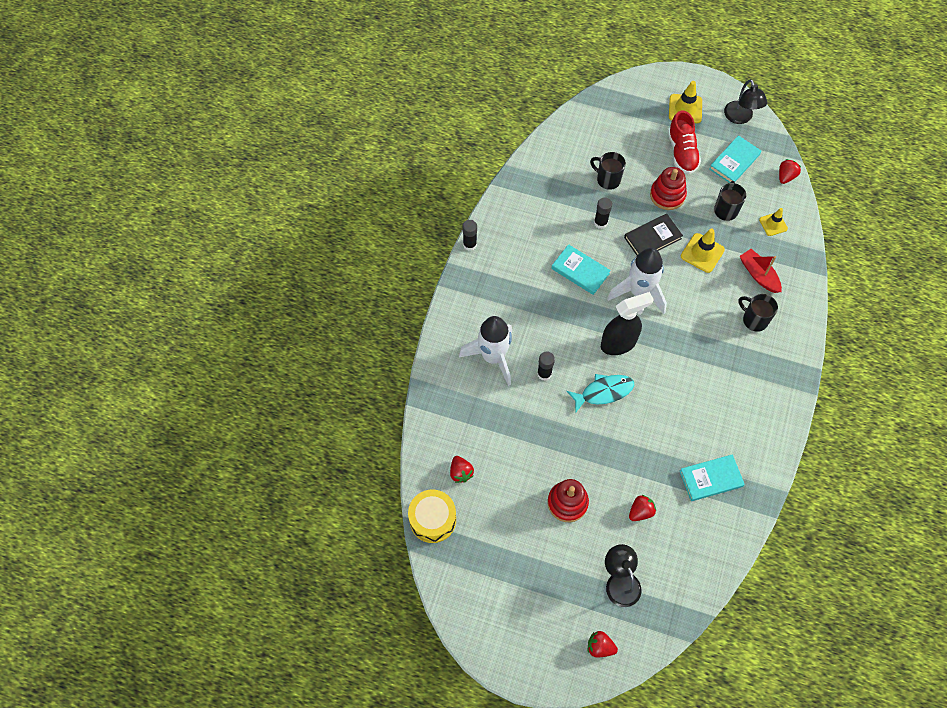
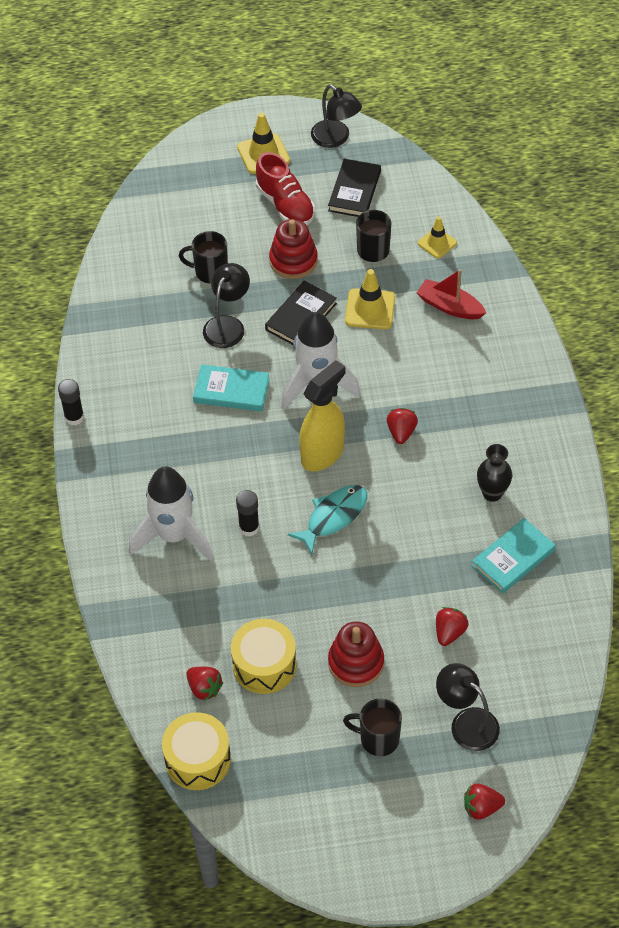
camera: 25 degrees left, 10 degrees down
(507, 475) = (264, 665): none -> yellow drum
(600, 223) = (227, 325): black glue stick -> black lamp
(618, 343) = (323, 454): black spray bottle -> yellow spray bottle
(720, 425) = (492, 493): none -> black vase
(734, 162) = (354, 191): turquoise book -> black book
(754, 320) = (470, 359): black mug -> black mug (378, 739)
(786, 176) = (424, 184): red strawberry -> red strawberry (401, 432)

